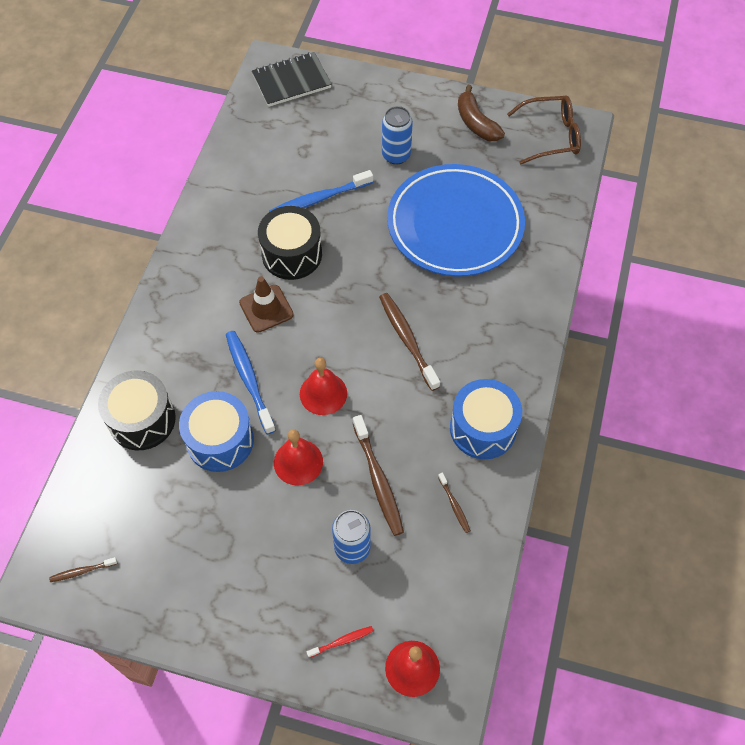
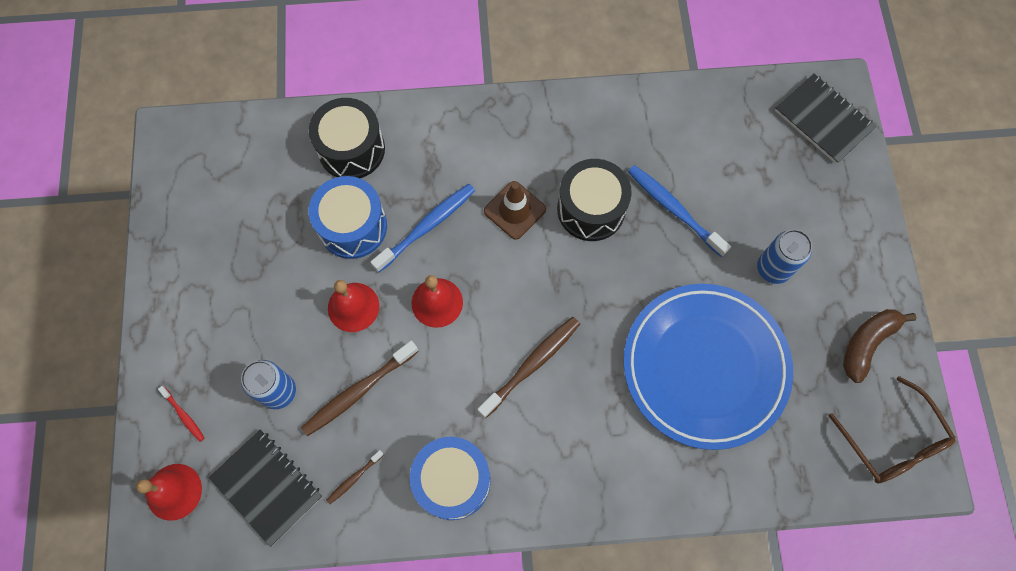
camera: 70 degrees right, 10 degrees up
(82, 571) = (191, 165): brown toothbrush -> none
(437, 581) = (267, 487): none -> black notebook

